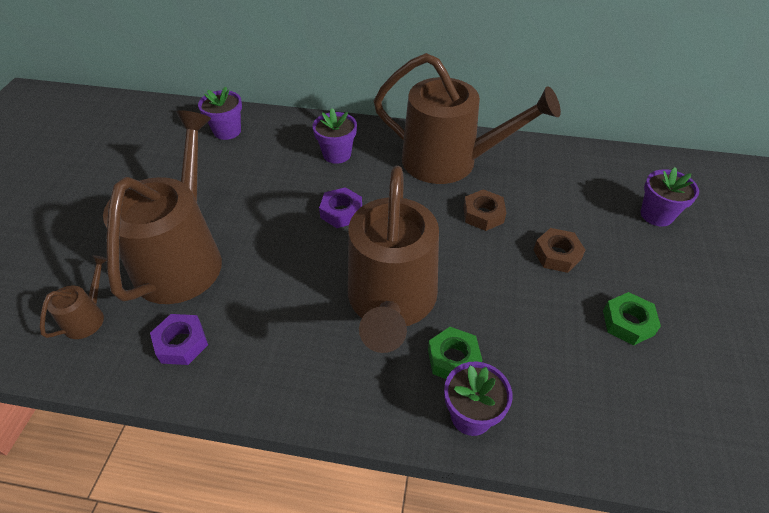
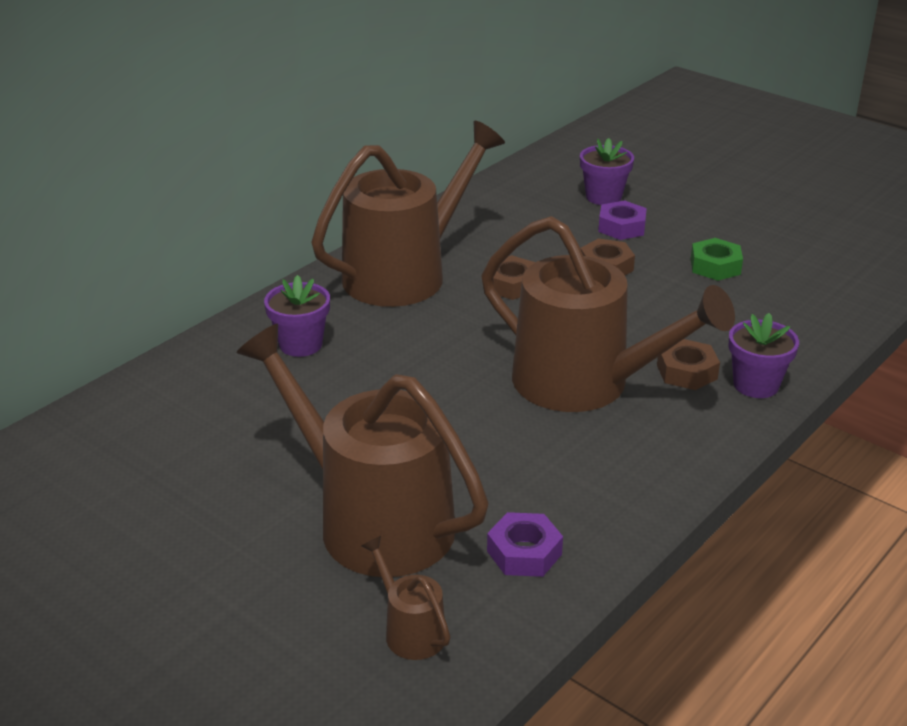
camera: 60 degrees left, 15 degrees down
(227, 131) = (136, 420): purple flower pot -> none
(341, 212) = (413, 374): purple nut -> purple nut (621, 227)
(453, 359) = (687, 372): green nut -> brown nut

